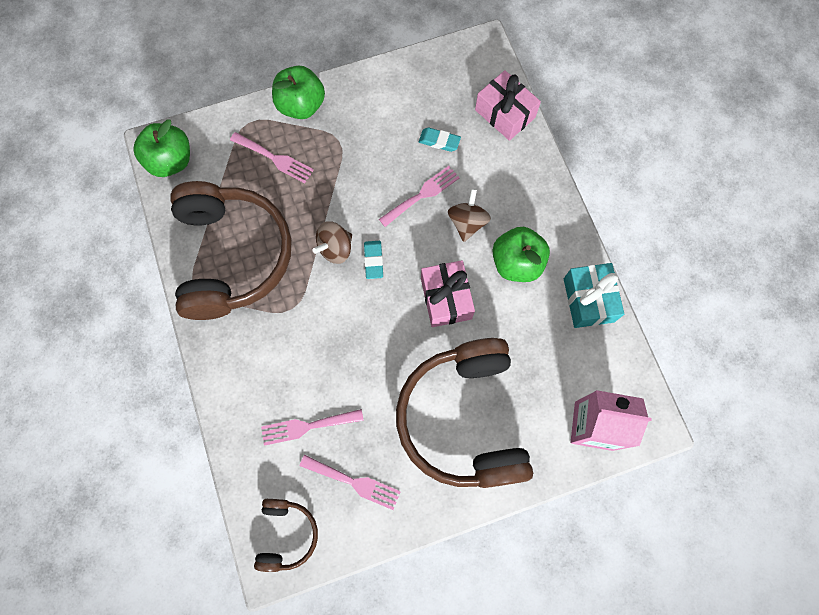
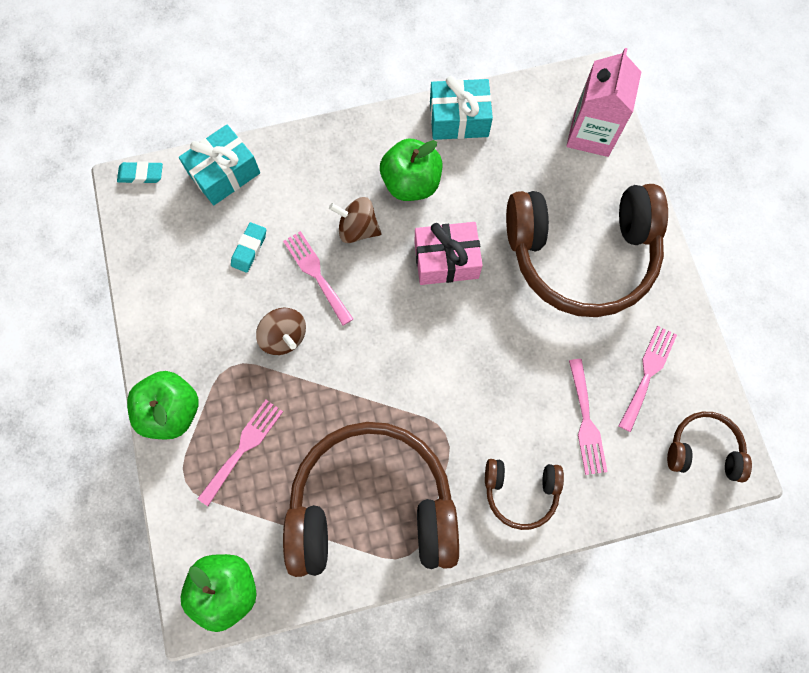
camera: 85 degrees left, 0 degrees up
(246, 372) = (520, 491): none -> brown headphones
(335, 248) = (374, 378): brown spinning top -> brown spinning top (284, 336)
(373, 260) = (394, 335): turquoise eraser -> turquoise eraser (141, 174)
(505, 113) = (224, 173): pink gift -> turquoise gift

